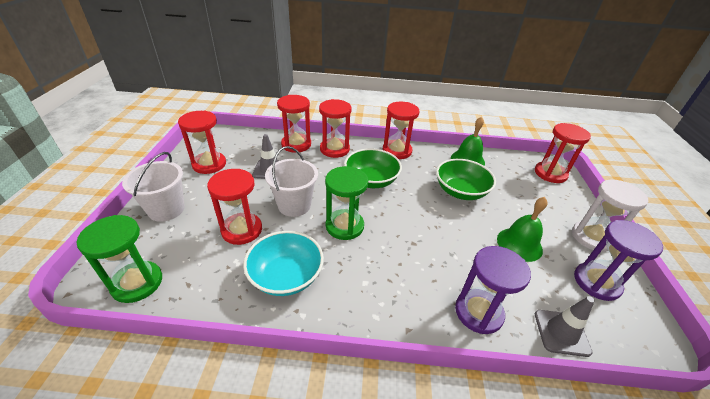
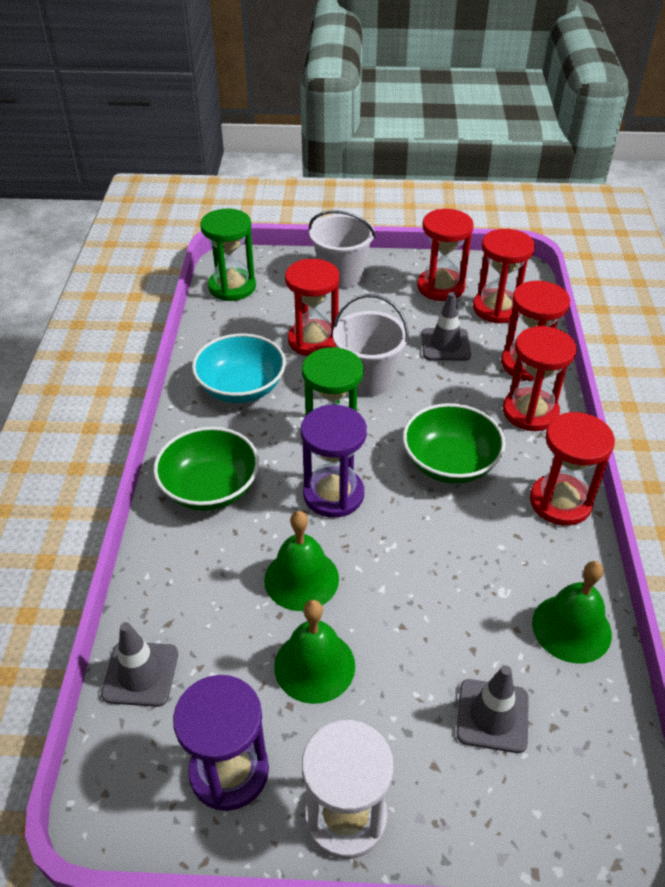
camera: 90 degrees right, 5 degrees up
(460, 191) = (450, 596): green bowl -> green bowl (210, 488)
(464, 247) = (301, 579): none -> green bell
(478, 312) = (180, 576): purple hourglass -> purple hourglass (333, 494)
(519, 187) = (492, 716): none -> grey traffic cone
(550, 174) = (573, 812): red hourglass -> red hourglass (497, 308)

